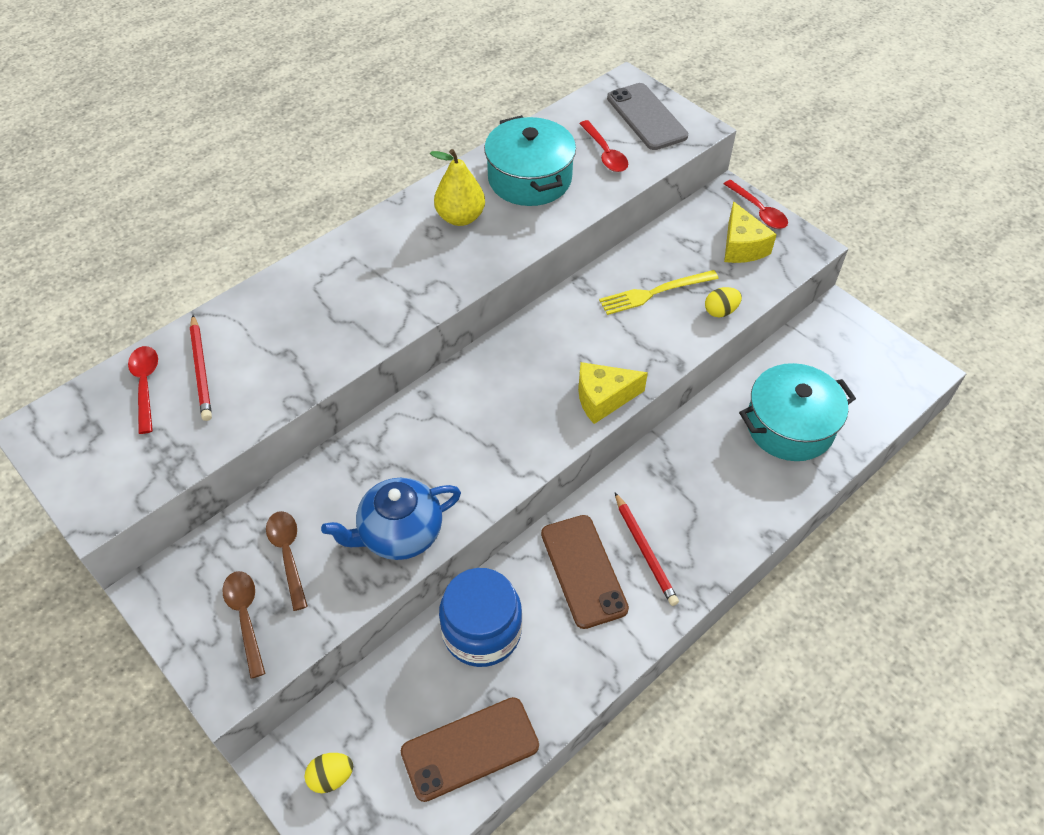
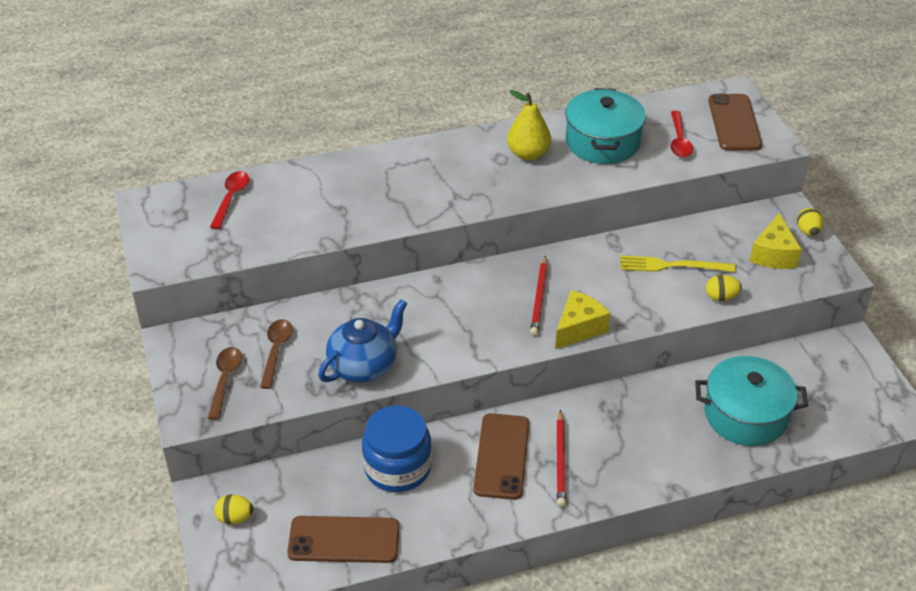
camera: 25 degrees right, 10 degrees down
(201, 370) = (274, 200): red pencil -> red pencil (539, 298)
(399, 534) = (364, 366): blue teapot -> blue teapot turned 135 degrees clockwise
(603, 398) = (579, 328): yellow cheese -> yellow cheese turned 120 degrees clockwise
(646, 117) = (734, 123): grey phone -> brown phone
(758, 211) = (807, 231): red spoon -> yellow egg

